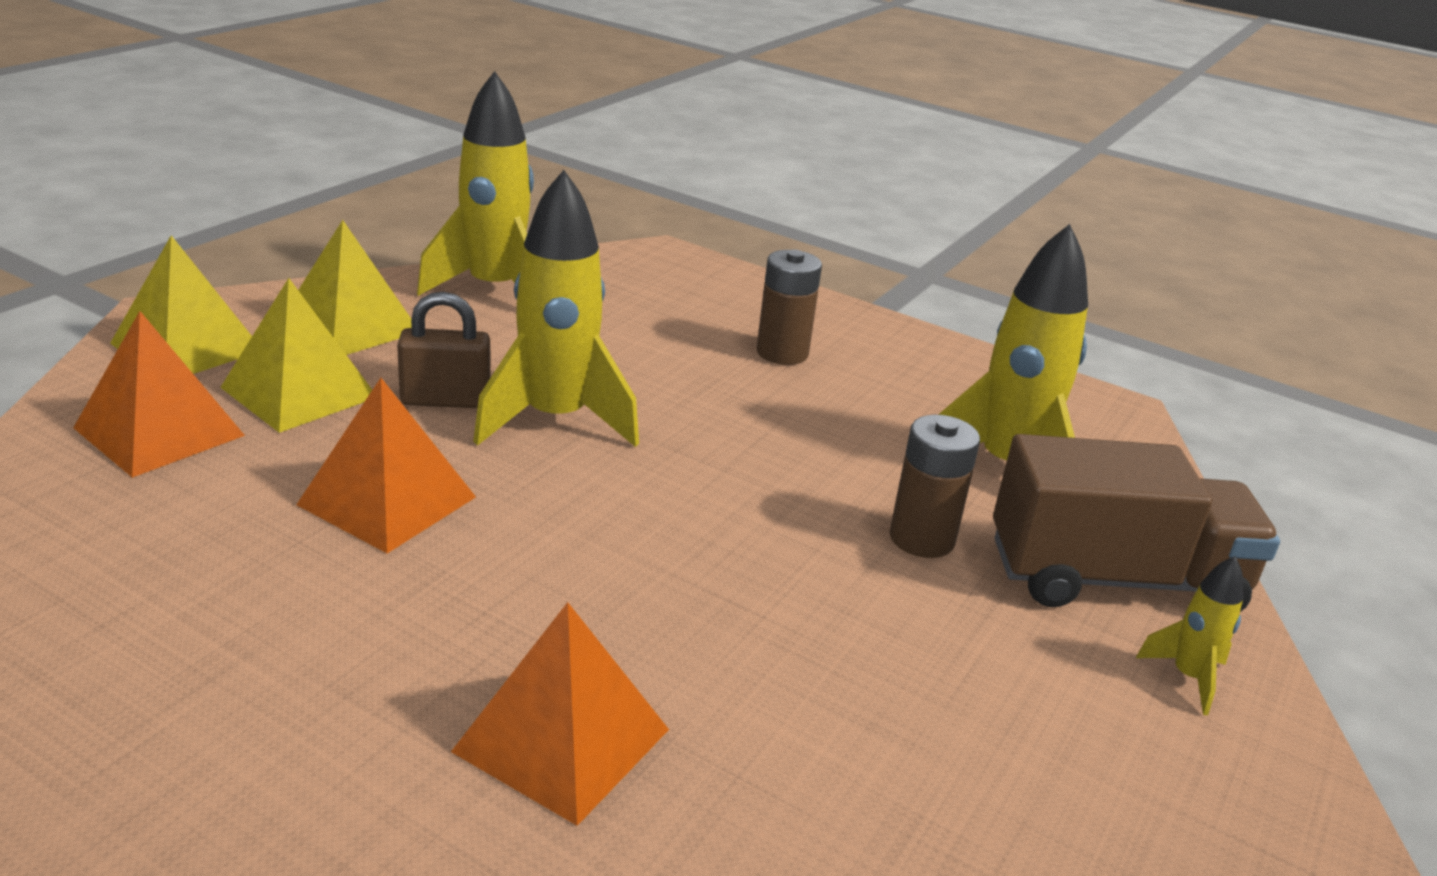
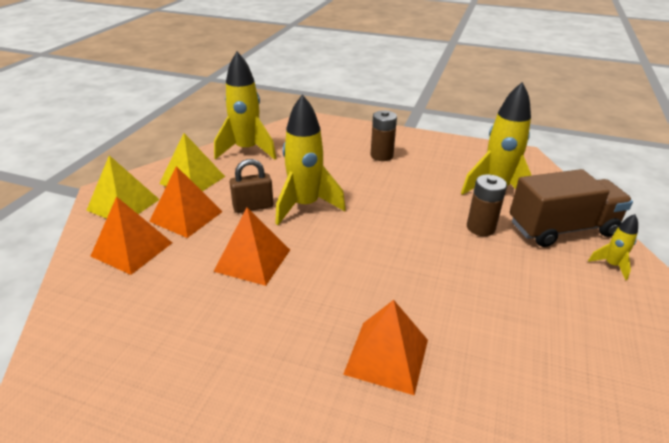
camera: 10 degrees left, 5 degrees up
(299, 392) = (186, 216): yellow pyramid -> orange pyramid

